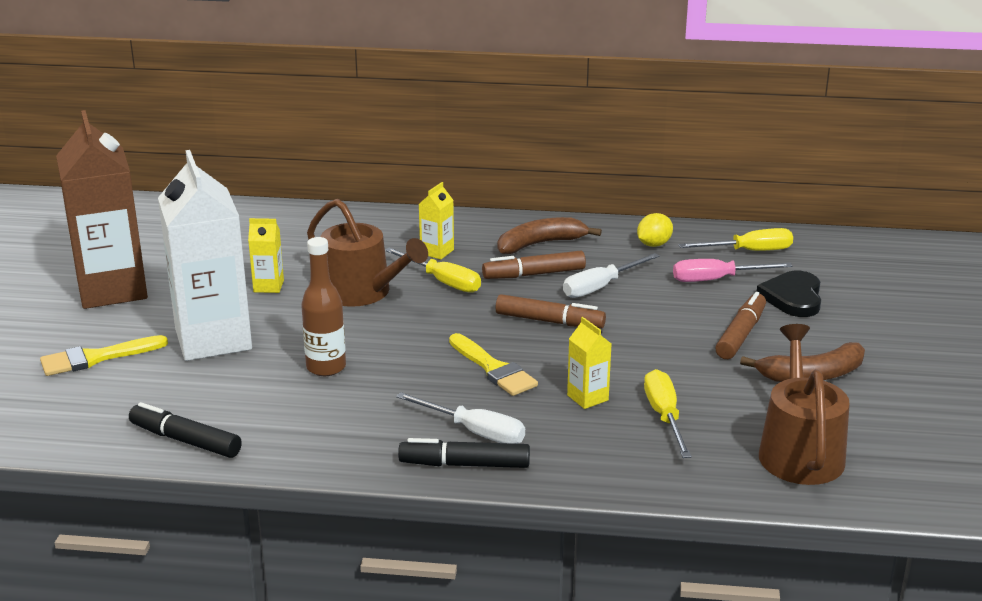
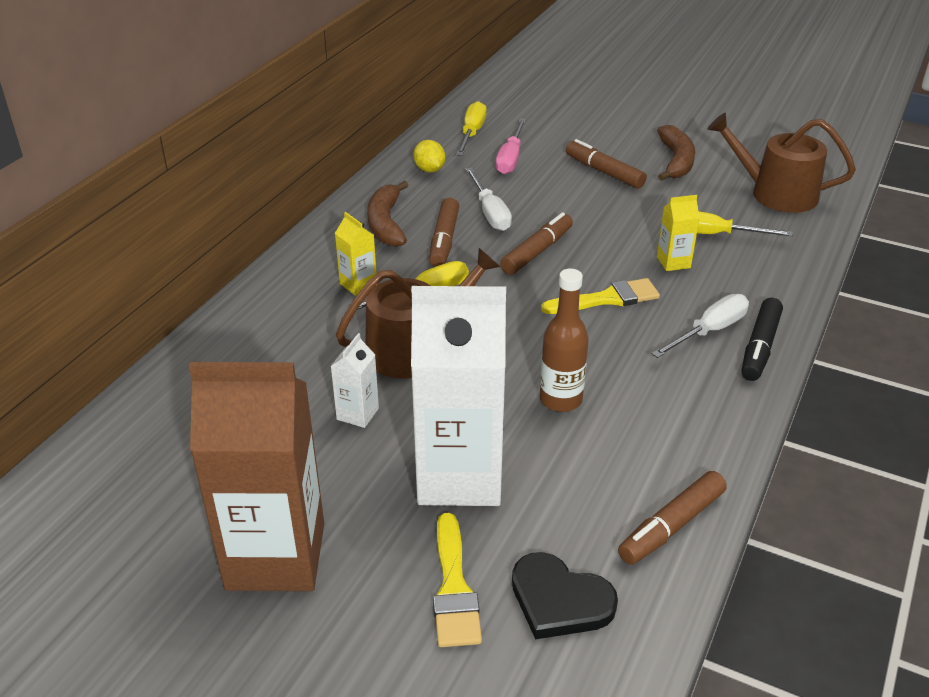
camera: 70 degrees left, 10 degrees up
(185, 440) = (671, 526): black marker -> brown marker
(268, 286) = (357, 414): yellow carton -> white carton
(793, 297) = (558, 137): black heart -> black heart (559, 600)

